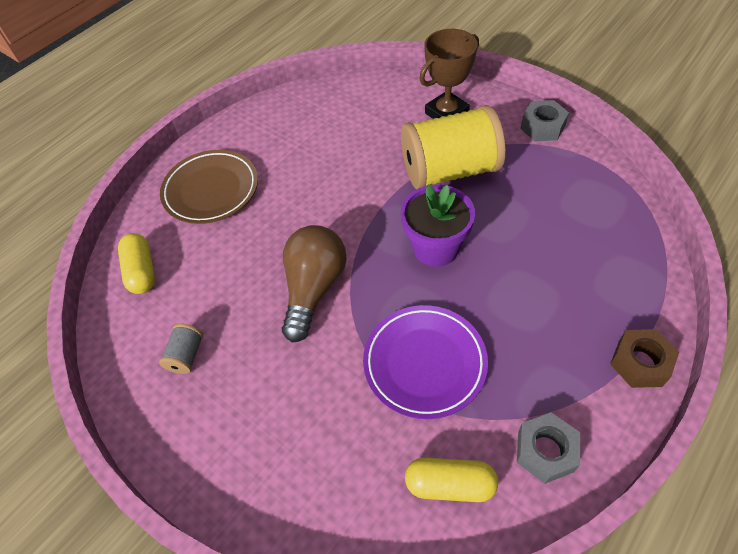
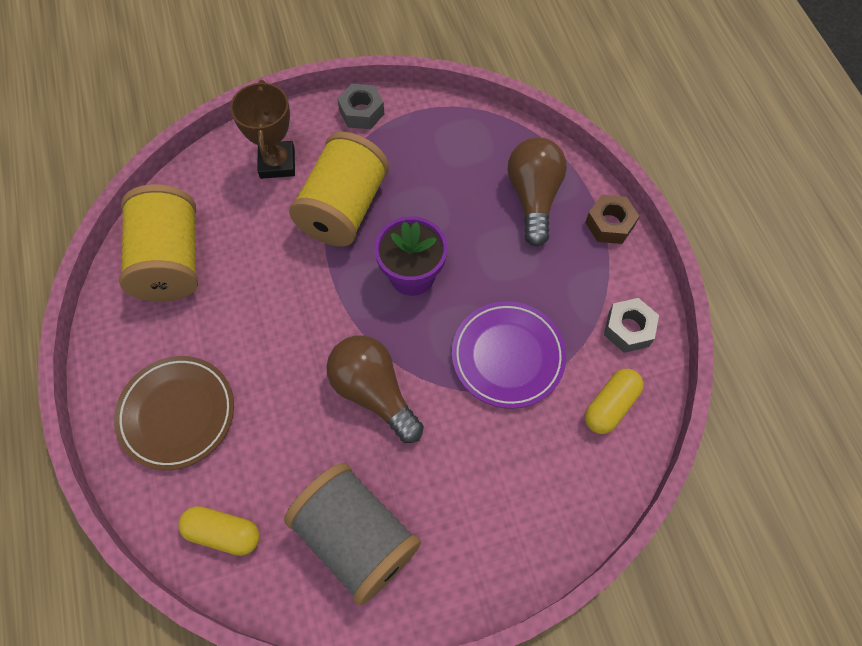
camera: 60 degrees left, 10 degrees up
(186, 355) = (356, 538): grey spool -> grey spool, size x2.49
(318, 114) = (170, 260): none -> yellow spool
(598, 284) = (533, 197): none -> brown light bulb

